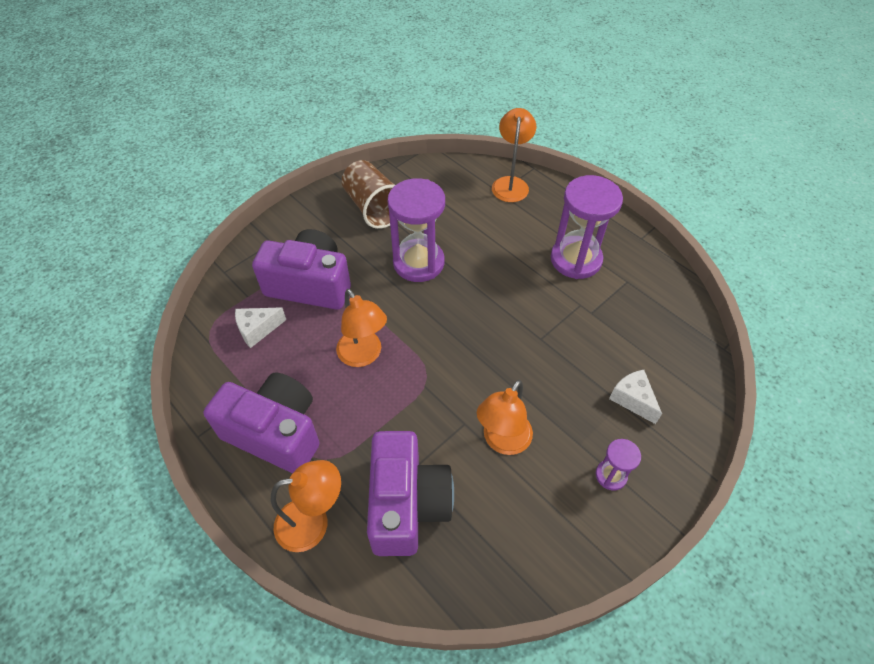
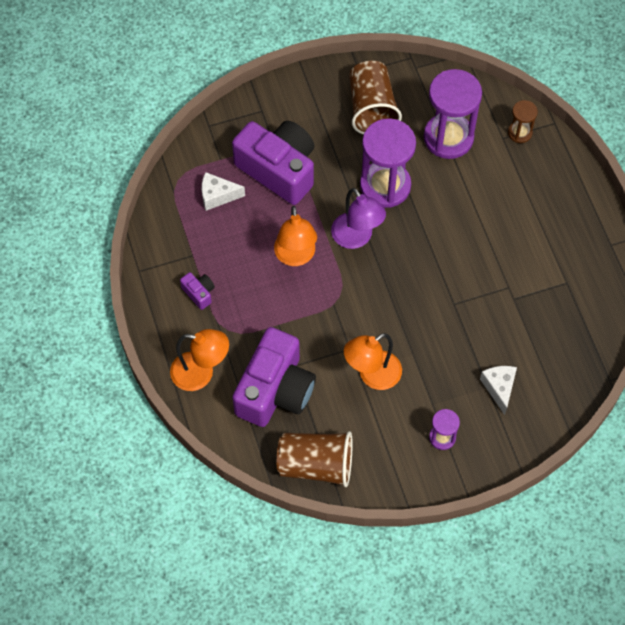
camera: 25 degrees right, 10 degrees up
(275, 433) = (199, 293): purple camera -> purple camera, size x0.41
(415, 316) = (356, 238): none -> purple lamp
(496, 572) = (316, 465): none -> brown cup
(510, 183) = (519, 133): orange lamp -> brown hourglass
(576, 259) = (532, 241): purple hourglass -> purple hourglass (448, 137)

